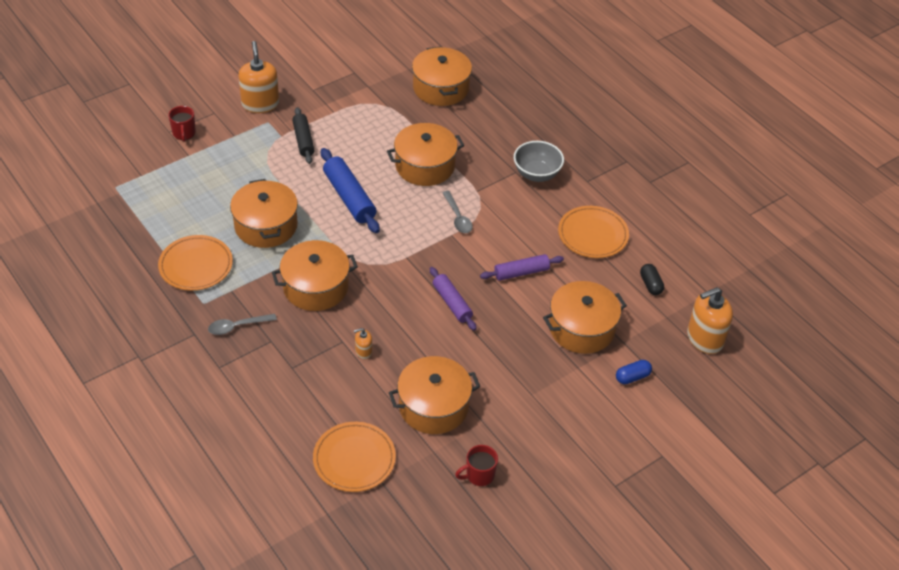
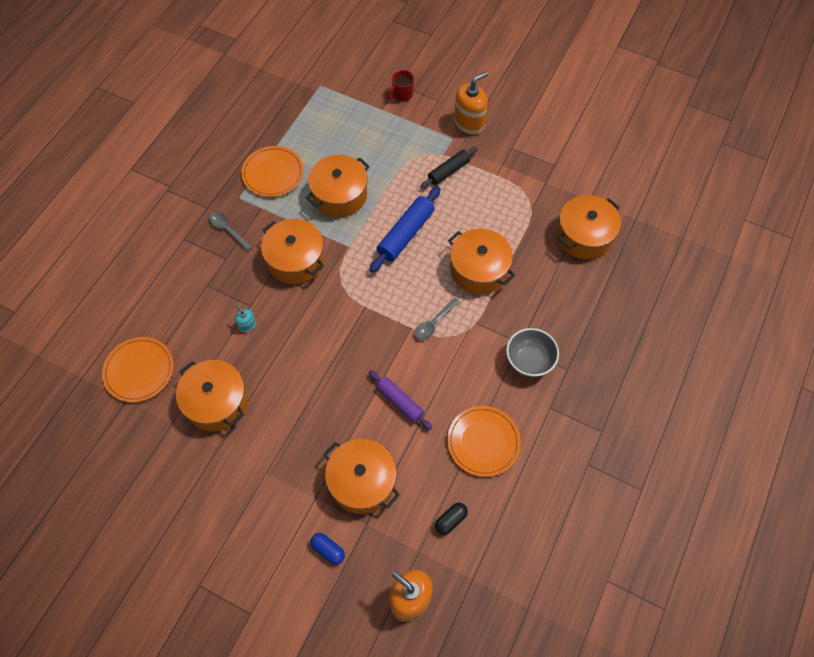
camera: 65 degrees right, 15 degrees up
(363, 351) = (247, 325): orange soap dispenser -> turquoise soap dispenser
(452, 303) = (333, 364): purple rolling pin -> none
(479, 475) = (162, 469): red mug -> none

